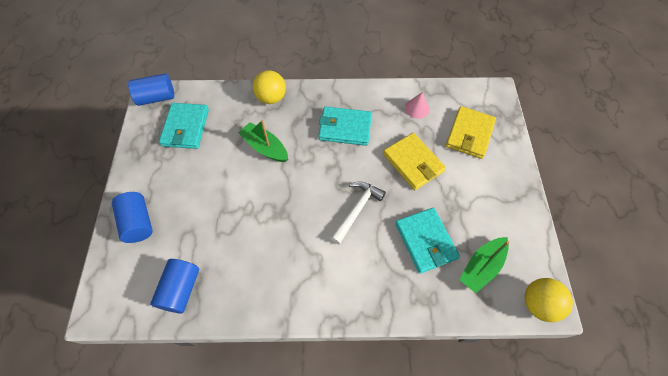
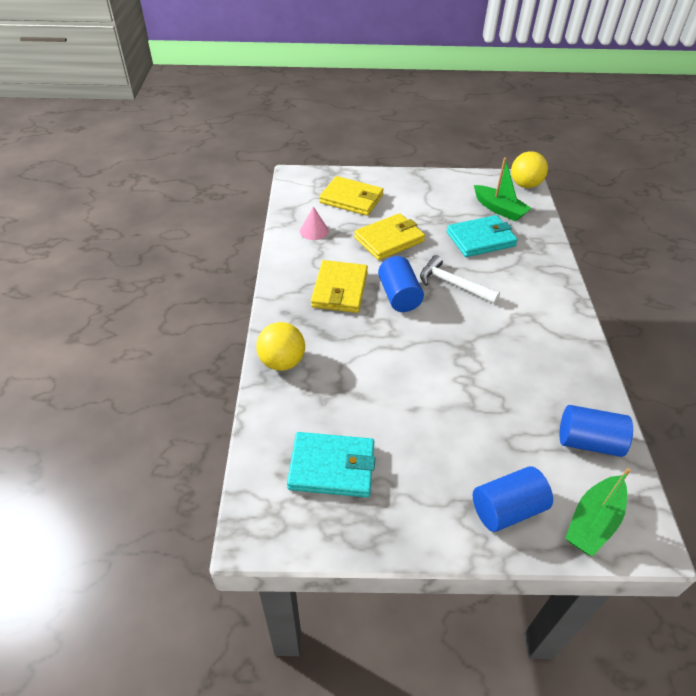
camera: 90 degrees left, 15 degrees down
(156, 97) = (262, 522): blue cylinder -> blue cylinder (399, 296)
(265, 147) = (370, 366): green boat -> green boat (593, 521)
(345, 128) = (340, 289): turquoise wallet -> yellow wallet

